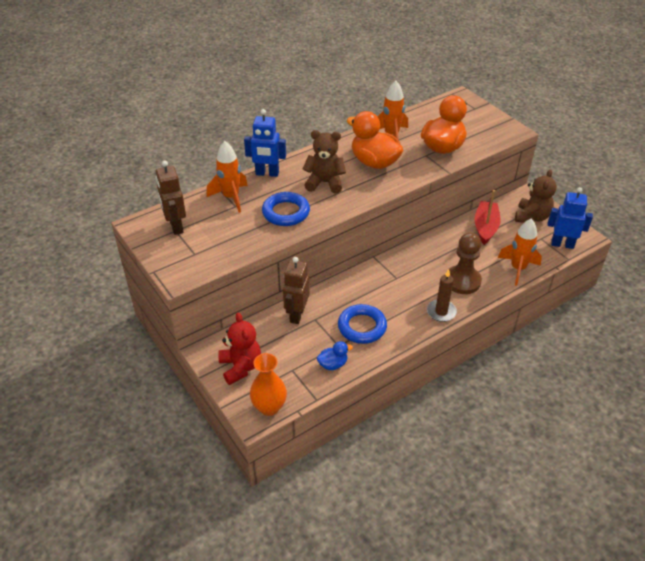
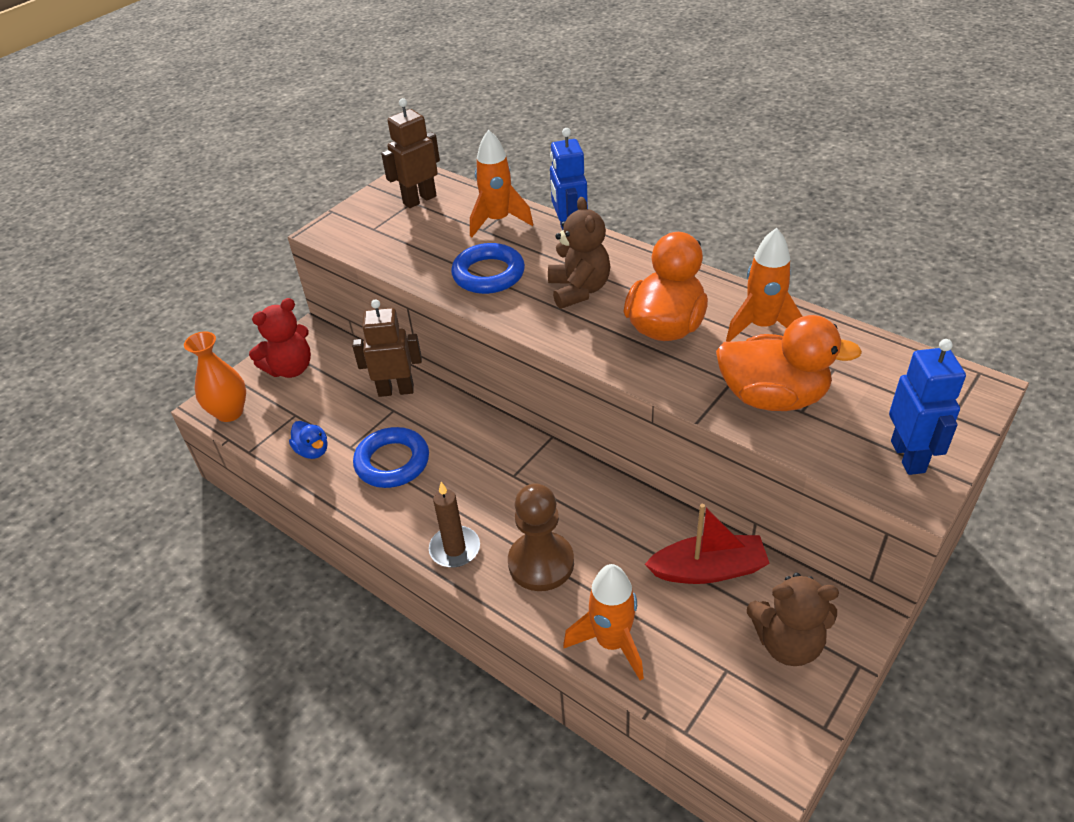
camera: 75 degrees right, 0 degrees up
(562, 244) = (728, 713): blue robot -> blue robot (908, 456)

